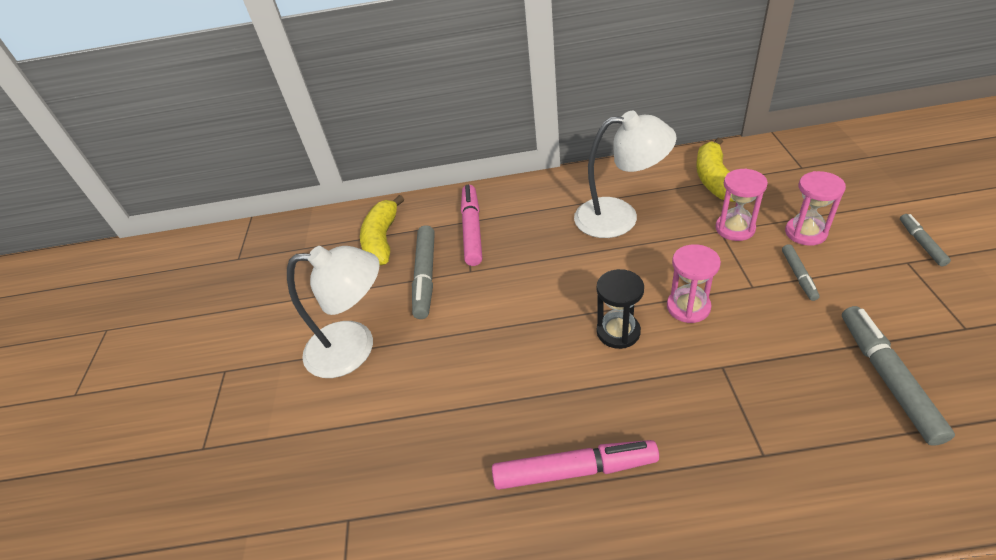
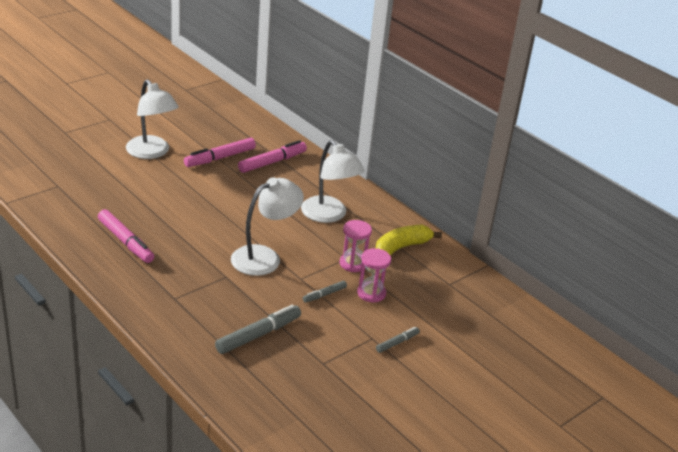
camera: 45 degrees right, 10 degrees down
(382, 240) = (238, 133): yellow banana -> none
(425, 276) = (220, 158): grey marker -> pink marker
(618, 332) = (226, 236): black hourglass -> none
(688, 307) = (264, 257): pink hourglass -> white lamp

